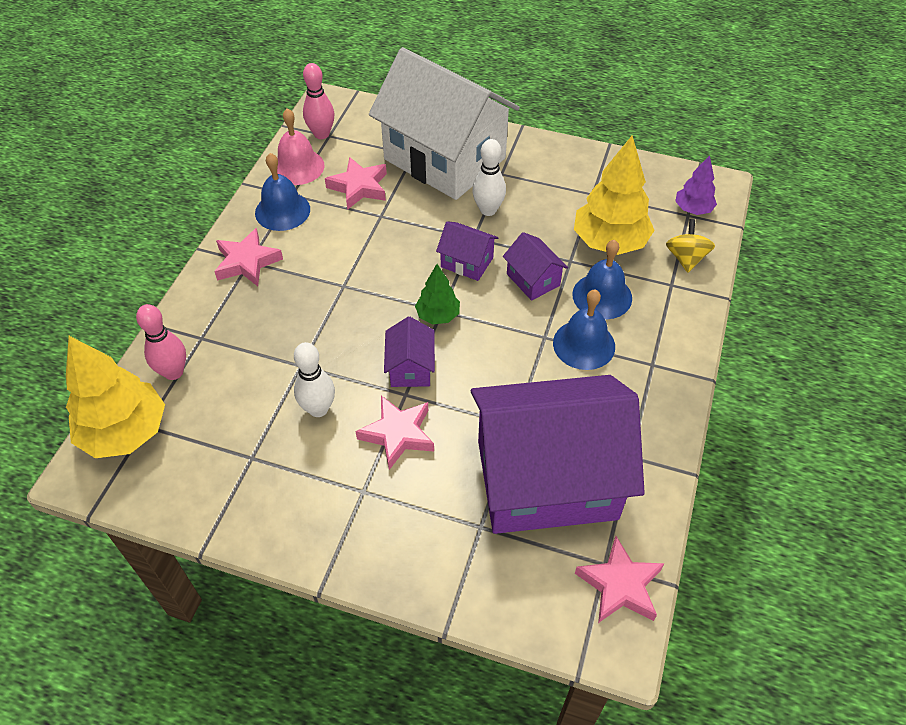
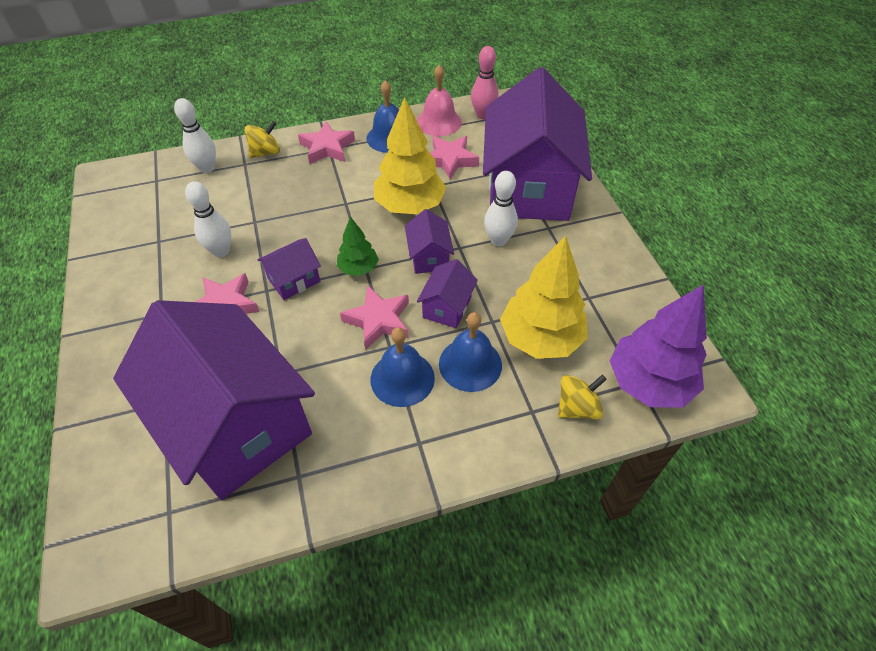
camera: 55 degrees right, 0 degrees up
(125, 432) = (145, 175): yellow tree -> yellow tree (409, 206)
(173, 372) = (207, 168): pink bowling pin -> white bowling pin
(201, 313) = (266, 152): none -> yellow spinning top
(444, 159) = (528, 187): white house -> purple house
(620, 585) = (151, 535): pink star -> pink star (378, 320)
(693, 209) = (649, 383): purple tree -> purple tree, size x1.87

